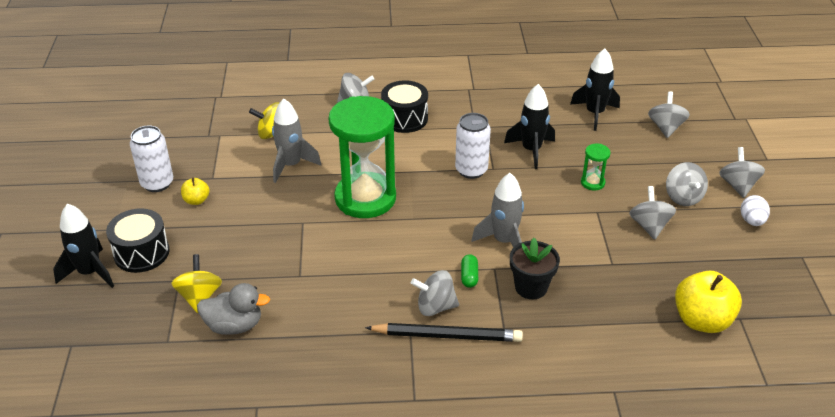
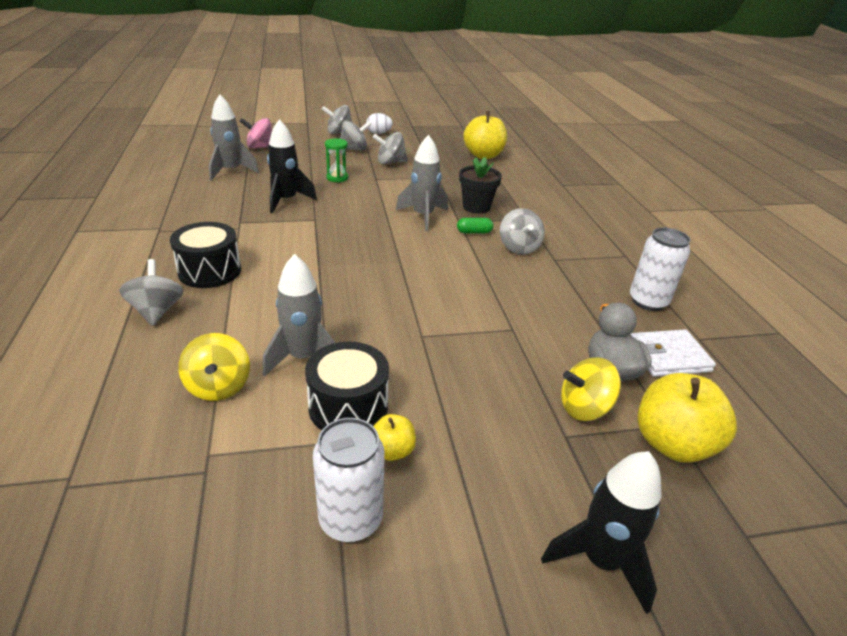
camera: 100 degrees left, 5 degrees down
(141, 253) = (529, 495): black drum -> black drum (348, 406)
(150, 336) = (672, 443): none -> yellow apple
(239, 371) = (668, 356): none -> white wallet
(365, 198) = (370, 292): green hourglass -> none
(447, 335) = (549, 242): black pencil -> none
(471, 170) = (318, 230): white can -> white can (648, 301)
(594, 113) = (231, 171): black rocket -> grey rocket
(665, 128) = (260, 147): grey spinning top -> pink spinning top

